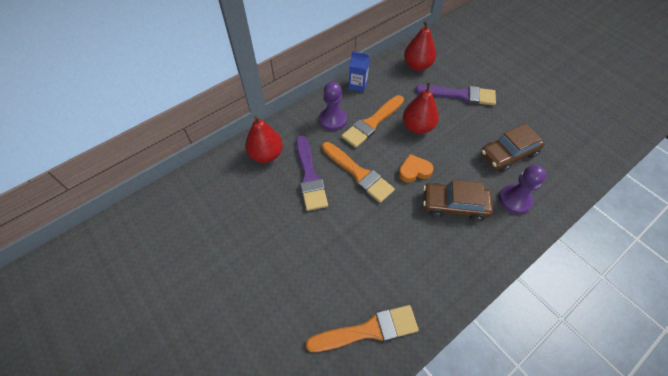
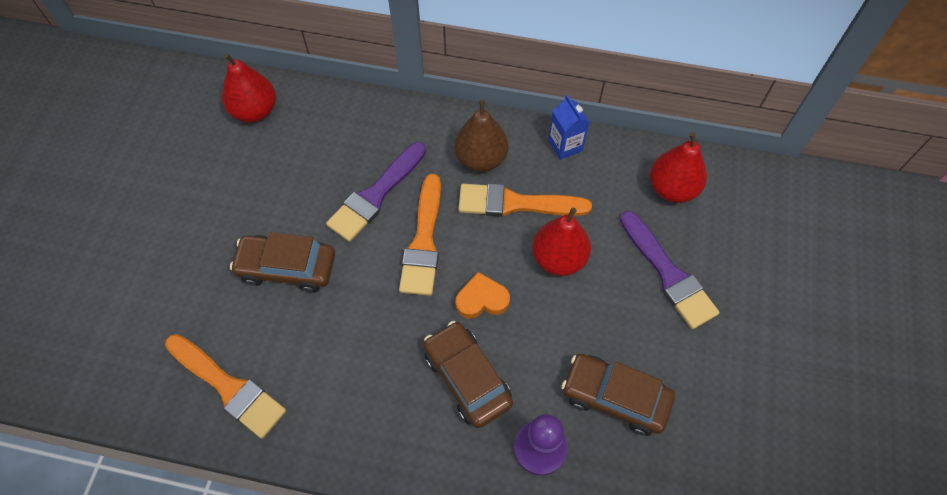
camera: 50 degrees right, 5 degrees up
(266, 155) = (368, 132): red pear -> red pear (255, 111)
(315, 248) = (287, 268): none -> brown car
(333, 120) = (481, 159): purple pawn -> brown pear
(414, 171) = (482, 299): orange heart -> orange heart turned 45 degrees counterclockwise

